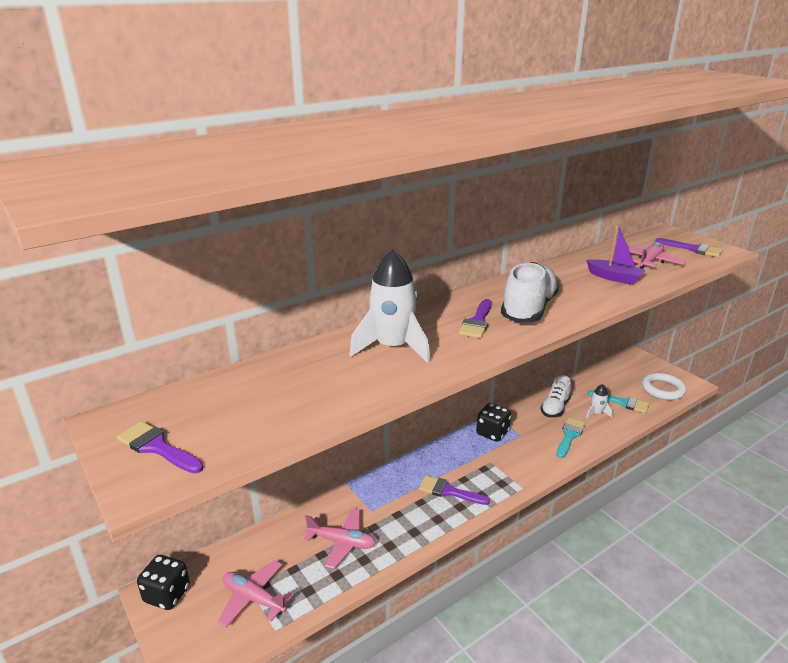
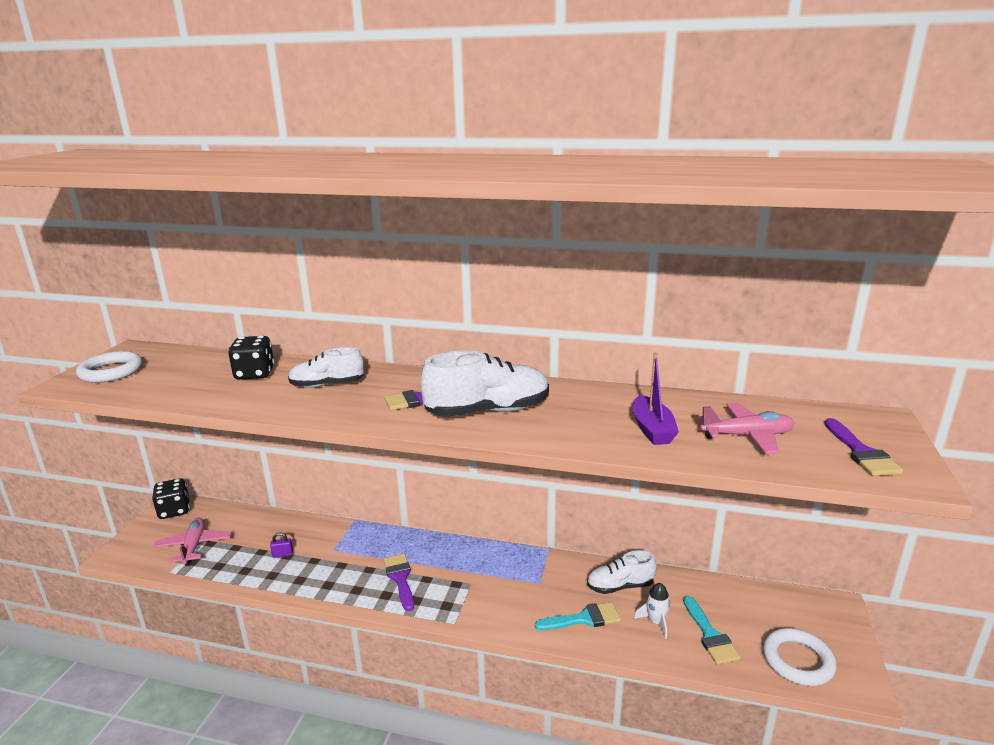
camera: 50 degrees right, 5 degrees down
(157, 447) = (111, 371): purple brush -> white ring
(342, 542) = (282, 554): pink plane -> purple padlock
(393, 347) = (327, 385): white rocket -> white shoe
(492, 433) = (518, 564): black dice -> black dice (255, 374)

